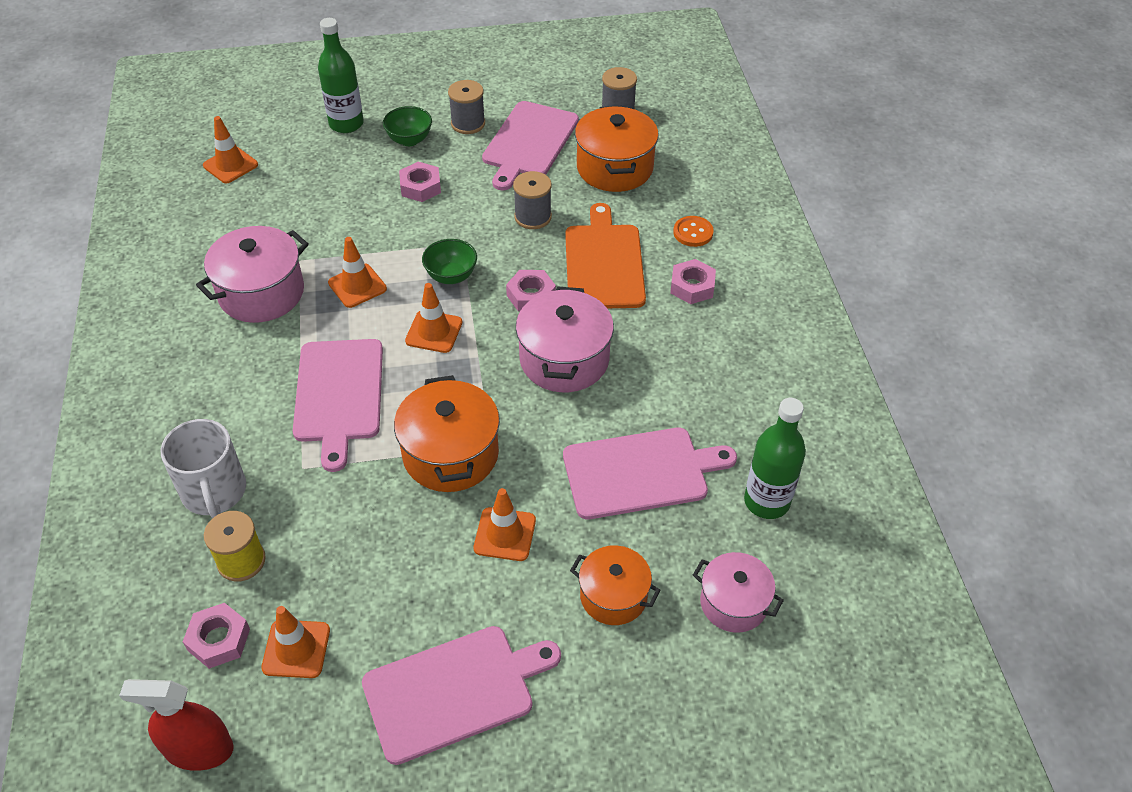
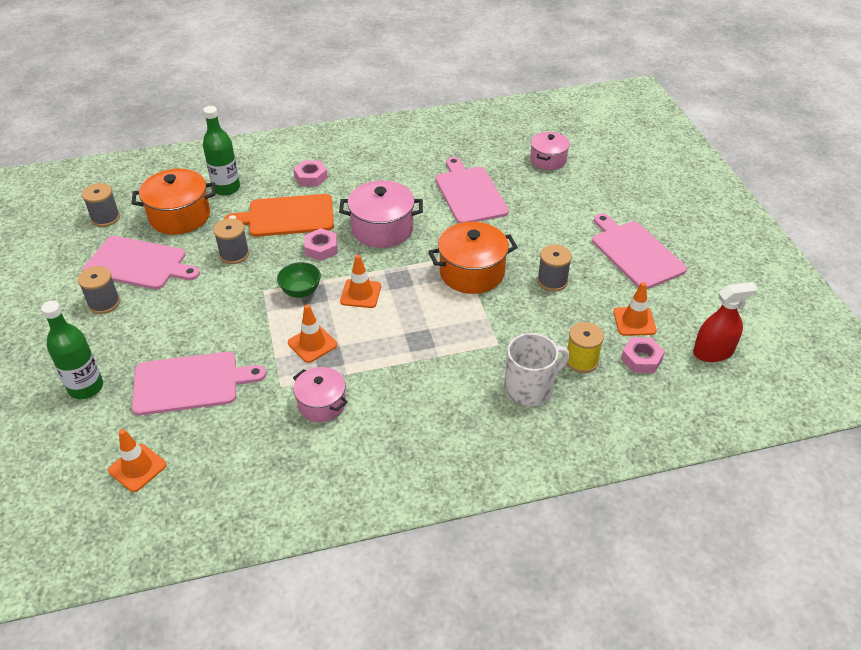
camera: 95 degrees left, 5 degrees down
(199, 749) = (713, 352): red spray bottle -> red spray bottle turned 105 degrees counterclockwise
(261, 293) = (322, 404): pink pot -> pink pot, size x0.64
(338, 395) = (428, 336): pink cutting board -> pink cutting board (190, 383)
(409, 140) = (121, 338): green bowl -> none
(411, 553) = (552, 281): none -> grey spool
(420, 187) = (189, 322): pink nut -> none
(505, 534) = (527, 243): orange traffic cone -> none
(613, 596) = (557, 199): orange pot -> none
(693, 232) = (257, 178): orange button -> none
(766, 501) = (480, 149): green bottle -> green bottle (226, 188)

